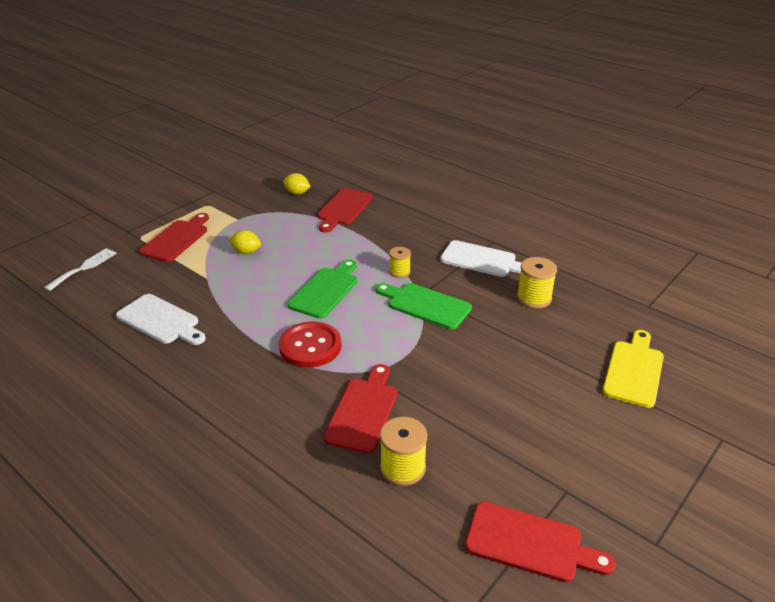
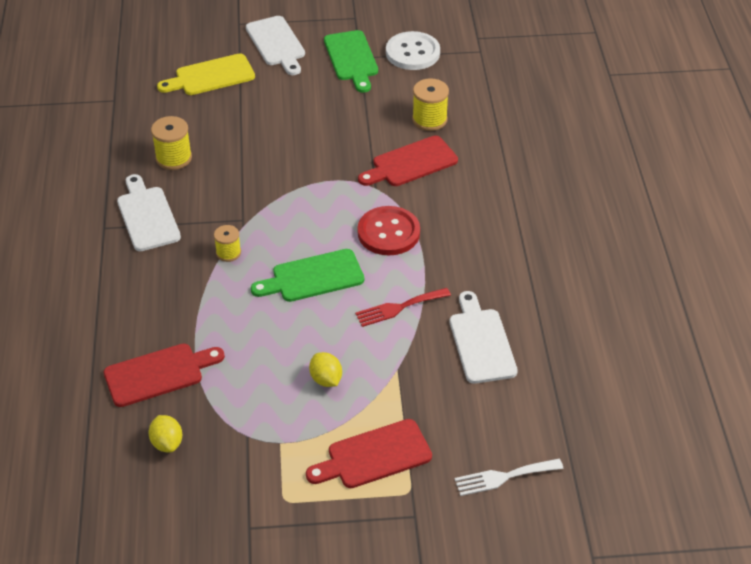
camera: 135 degrees left, 10 degrees up
(243, 307) = (399, 308): none -> red fork
(425, 305) = (258, 208): green cutting board -> green cutting board (352, 58)
(530, 543) = (412, 53): red cutting board -> white button
(654, 443) = (276, 44): none -> white cutting board

